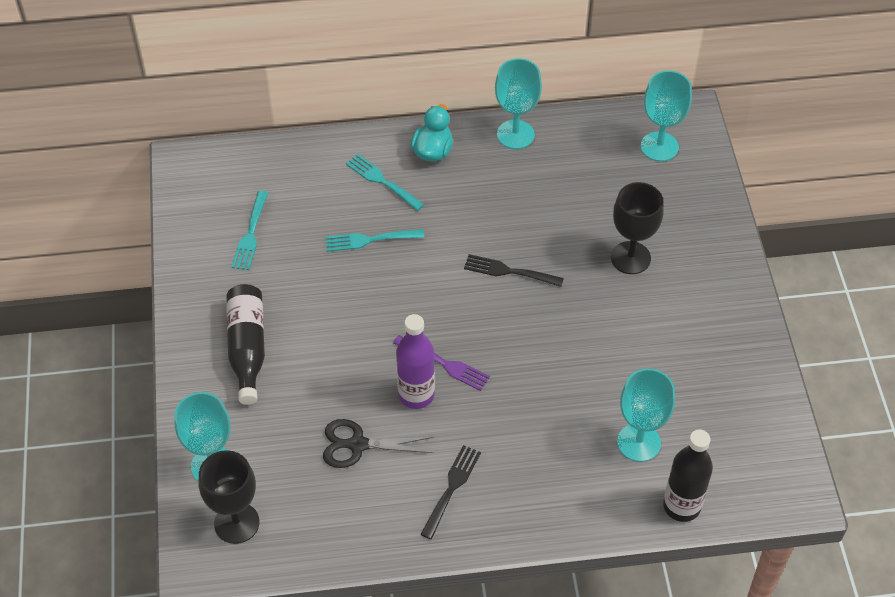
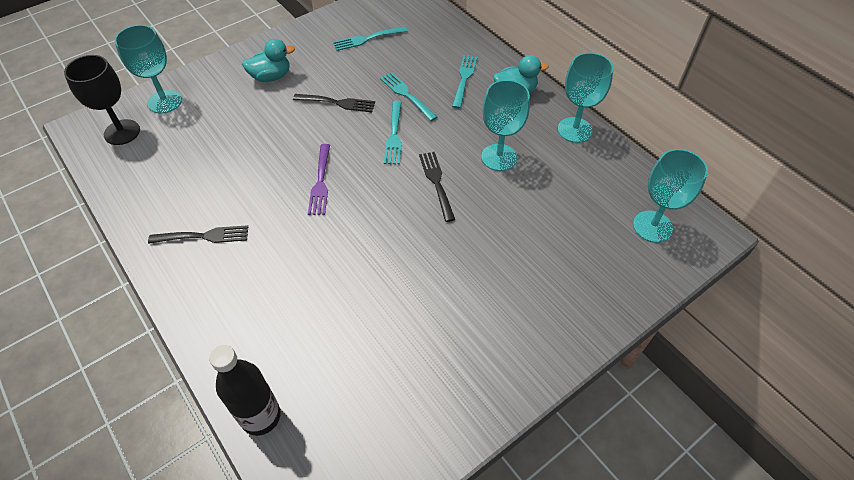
camera: 60 degrees right, 0 degrees up
(247, 348) = (271, 77): black bottle -> turquoise duck
(338, 304) = (337, 103): none -> black fork
(357, 445) = (218, 165): black scissors -> none
(416, 395) = (281, 178): purple bottle -> none
(422, 276) = (394, 135): none -> turquoise fork
(630, 258) = (513, 257): black goblet -> none
(639, 442) = (315, 349): turquoise goblet -> turquoise goblet (499, 157)

